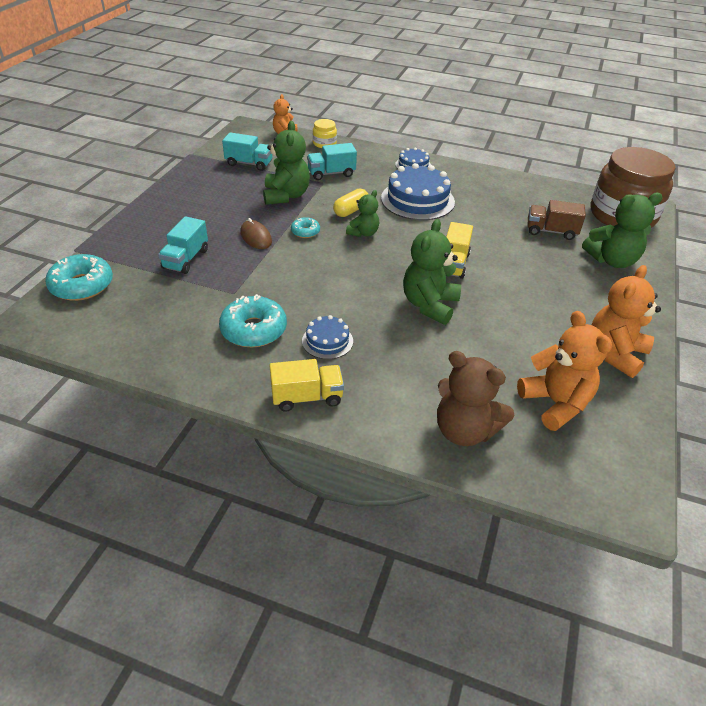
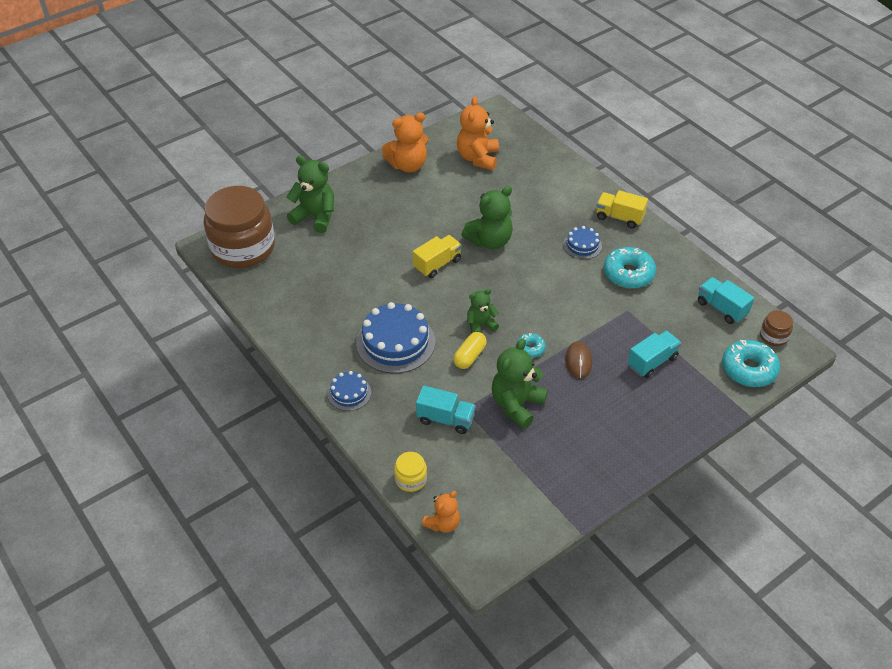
camera: 145 degrees left, 5 degrees up
(56, 326) = (773, 336): none -> brown jar
(249, 163) = (523, 479): turquoise truck -> turquoise truck (721, 308)
(351, 210) = (469, 356): yellow capsule -> yellow capsule turned 45 degrees counterclockwise
(464, 430) = (543, 167): brown teddy bear -> none
(551, 231) = (323, 259): brown truck -> none

